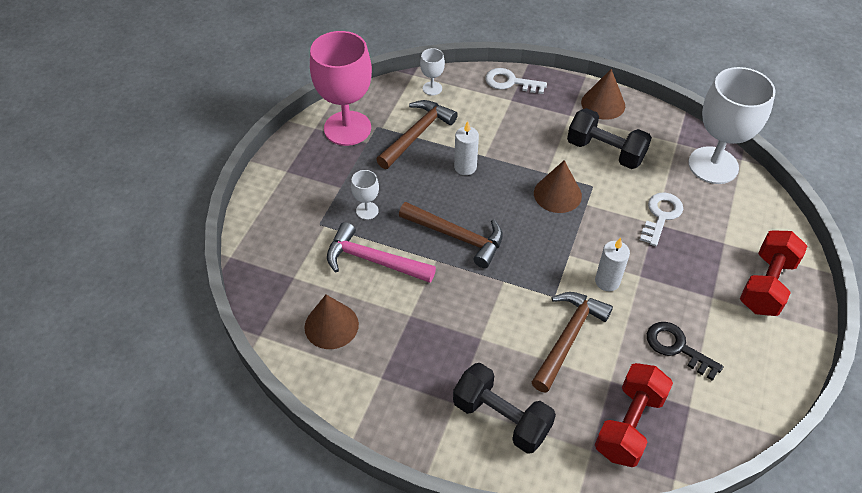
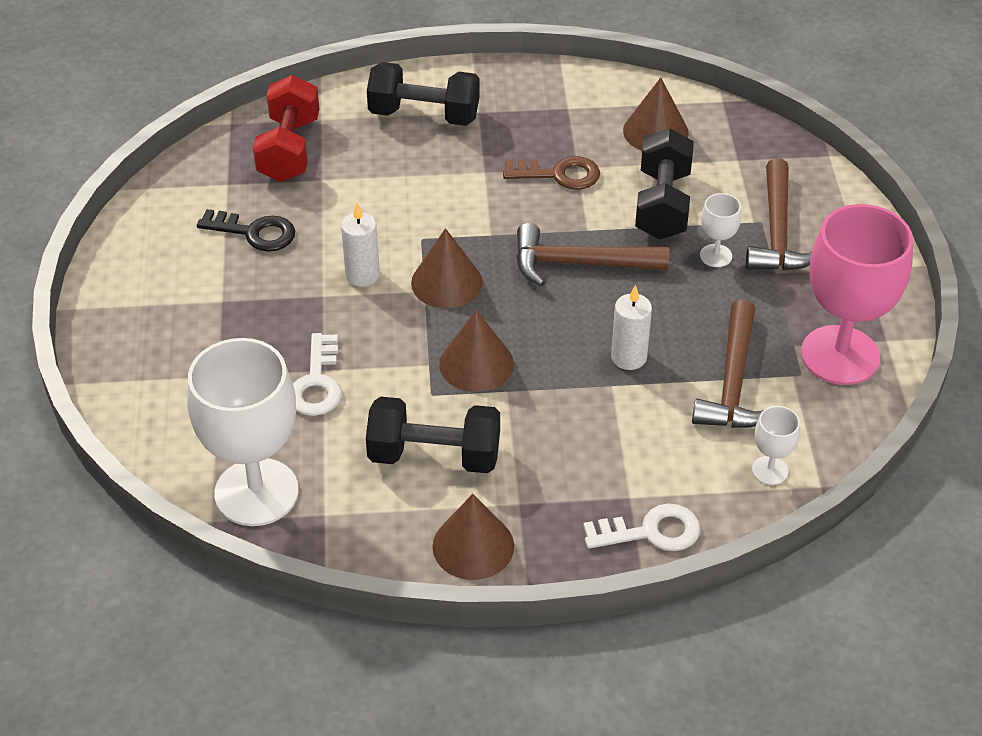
camera: 155 degrees right, 5 degrees down
(373, 260) = (662, 205): pink hammer -> black dumbbell
(427, 313) = (559, 174): none -> brown key
(551, 255) = (446, 282): none -> brown cone
(568, 337) = (385, 203): brown hammer -> brown hammer (777, 232)
(766, 285) = (152, 338): red dumbbell -> none

